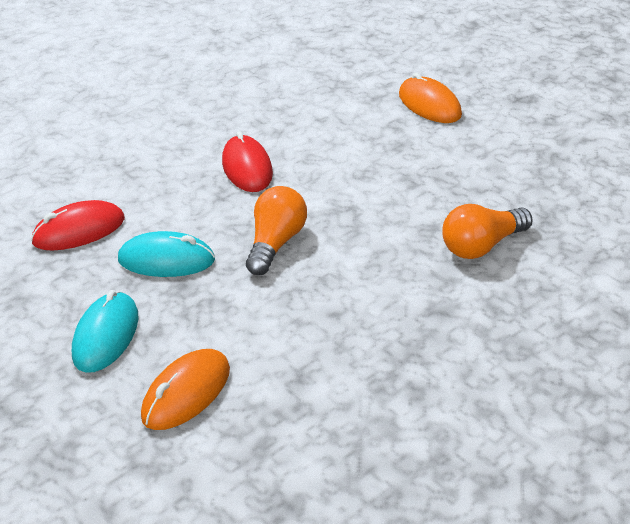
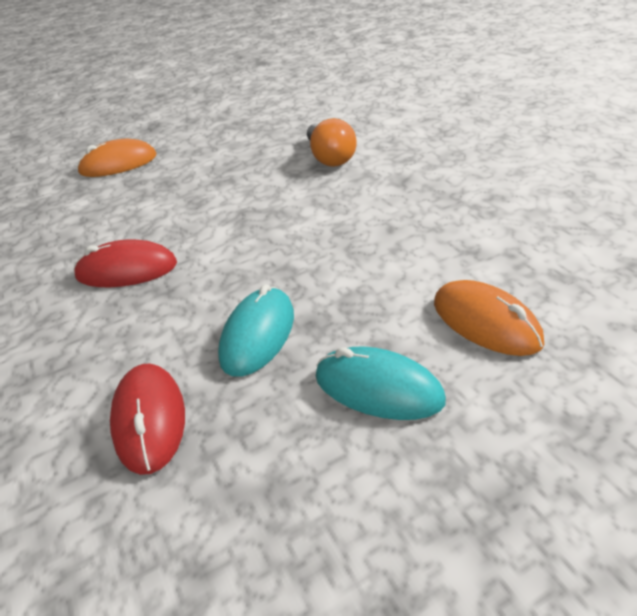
camera: 75 degrees left, 0 degrees up
(276, 243) = (270, 256): orange light bulb -> none

